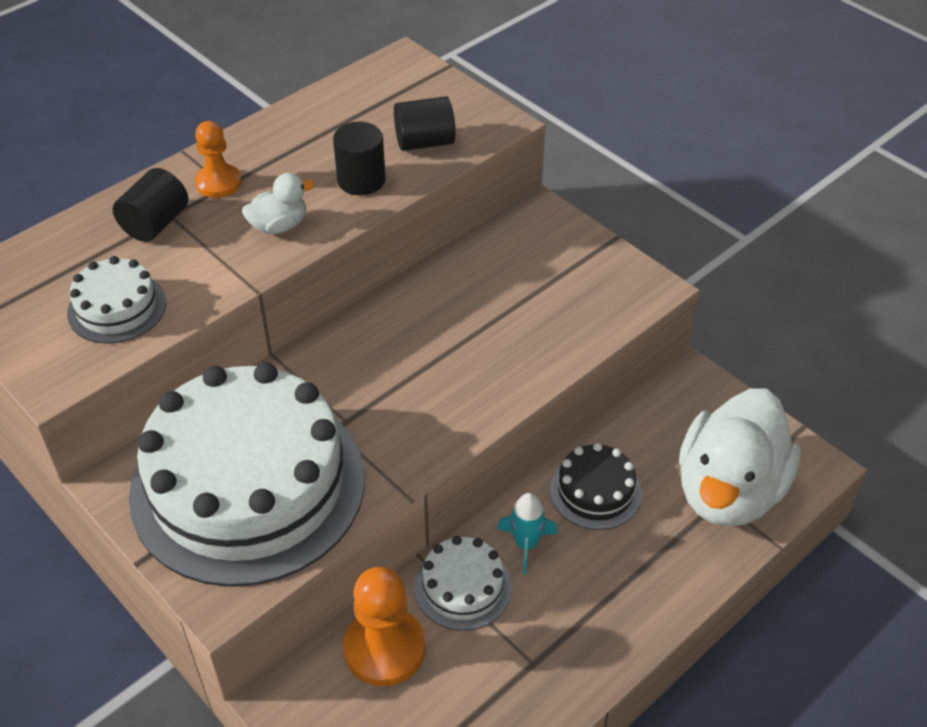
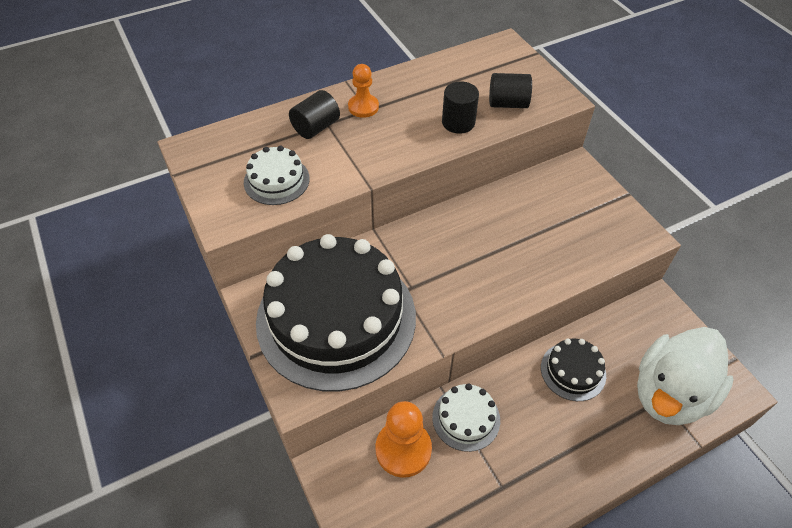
camera: 15 degrees right, 5 degrees up
(248, 485) = (336, 318): white cake -> black cake
(279, 226) = (395, 144): white duck -> none
(526, 544) = (516, 398): turquoise rocket -> none

